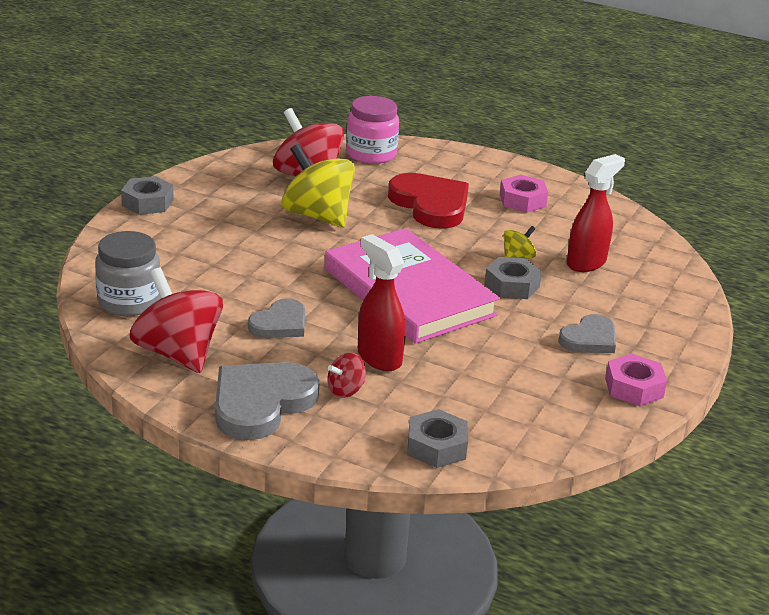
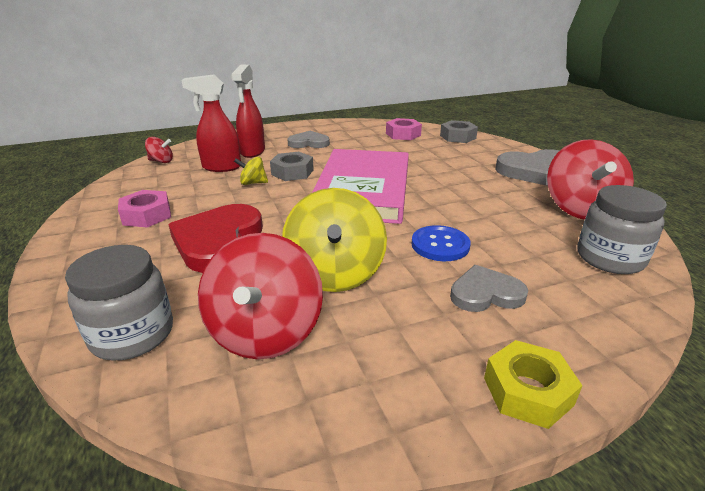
camera: 135 degrees left, 0 degrees up
(147, 202) = (527, 391): grey nut -> yellow nut
(271, 262) = (440, 245): none -> blue button
(280, 324) = (483, 202): grey heart -> grey heart (485, 293)
(345, 390) = (478, 163): red spinning top -> red spinning top (161, 161)
(371, 154) = (132, 334): pink jar -> grey jar
(379, 357) = (438, 168): red spray bottle -> red spray bottle (252, 152)
(634, 387) = (330, 127): pink nut -> pink nut (403, 134)

